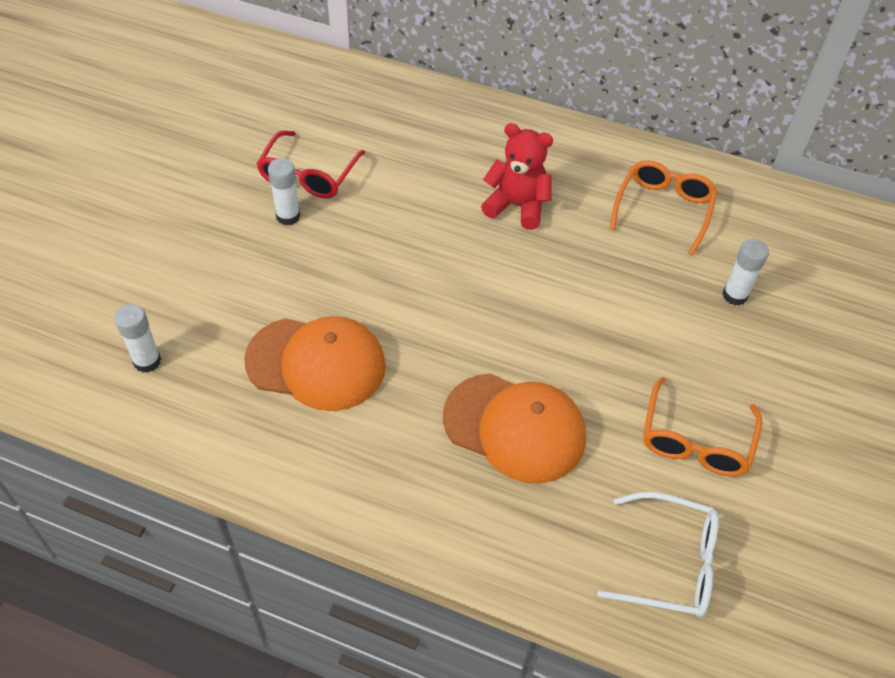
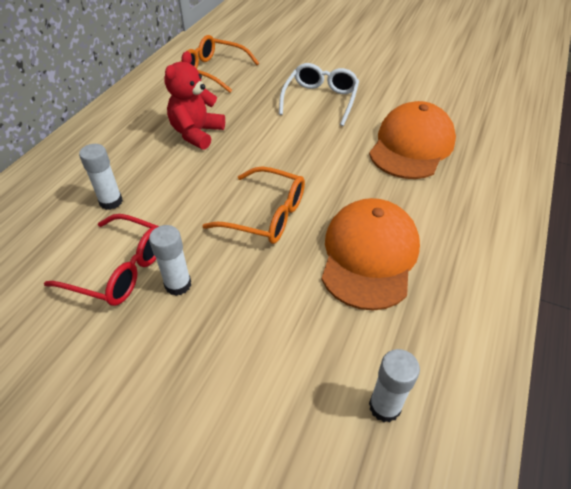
camera: 85 degrees left, 5 degrees down
(670, 563) = (490, 95): white glasses -> white glasses (320, 100)
(695, 441) = (404, 79): orange glasses -> orange glasses (266, 215)
(734, 295) = (292, 54): white glue stick -> white glue stick (111, 202)

